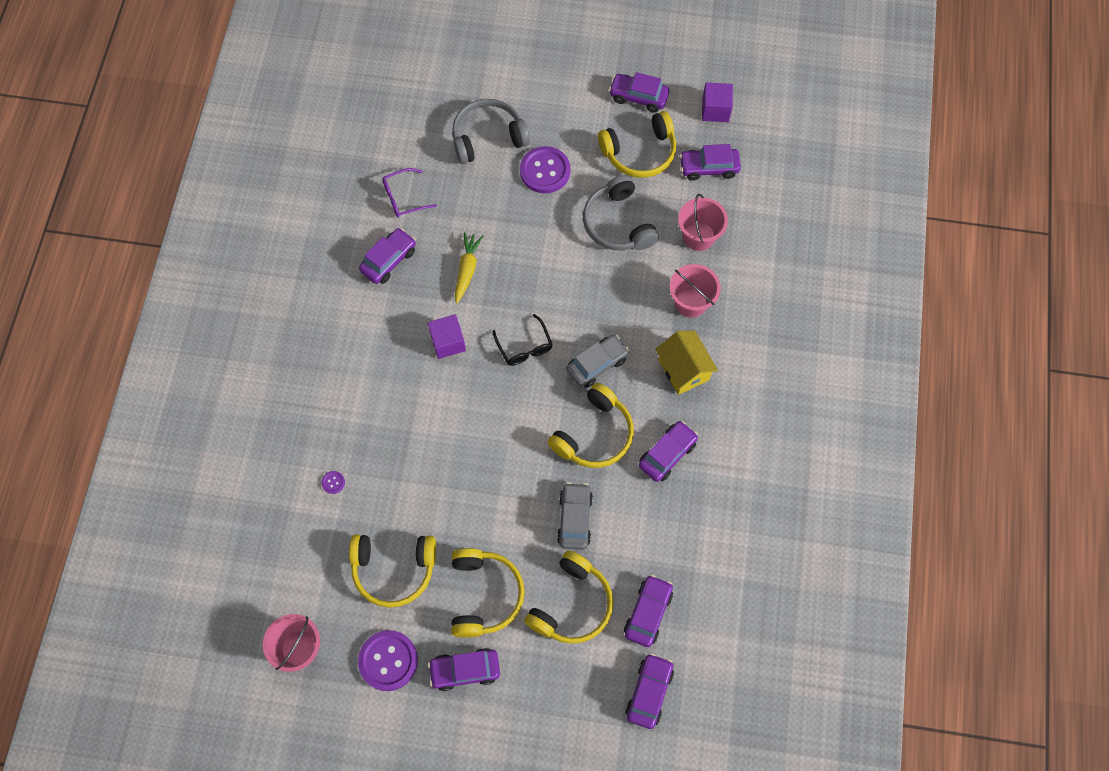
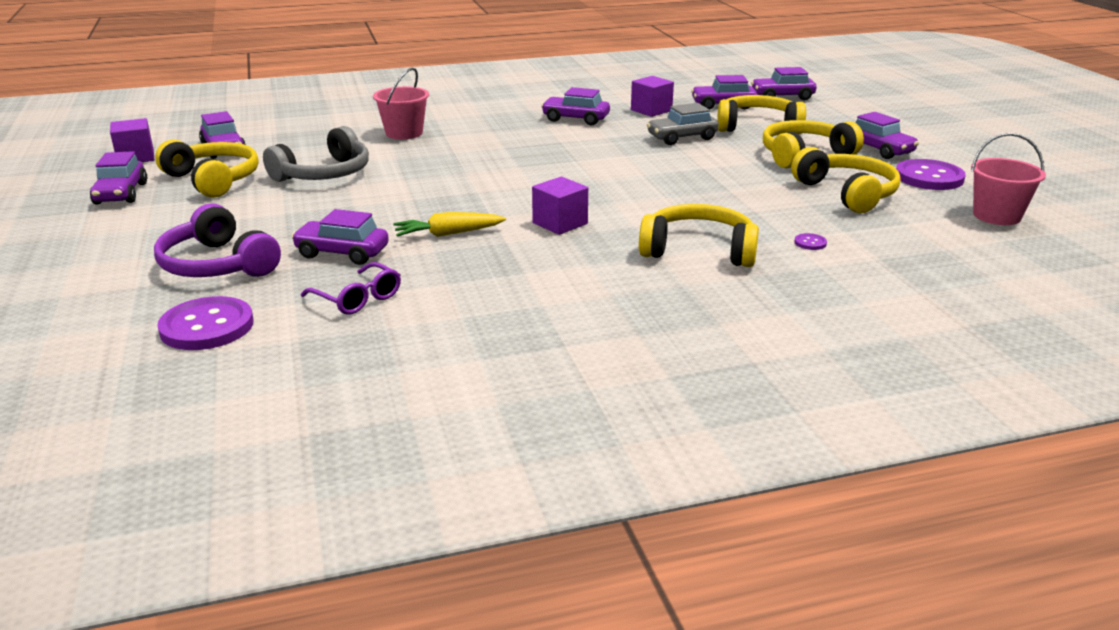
camera: 115 degrees left, 40 degrees down
(389, 260) = (474, 284): purple car -> purple car (342, 253)
(488, 137) = (217, 265): grey headphones -> purple headphones
(524, 347) = (525, 187): black glasses -> none
(545, 171) = (263, 221): purple button -> purple button (207, 326)
(594, 434) = (590, 144): yellow headphones -> yellow headphones (699, 250)
(597, 364) = (512, 155): grey car -> none
(663, 535) = (651, 110): none -> purple cube
(683, 369) = (483, 126): yellow house -> none
(698, 236) = (319, 141): pink bucket -> none

